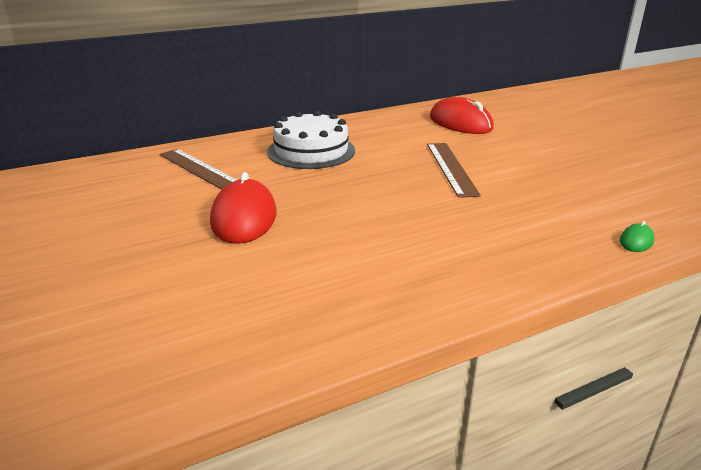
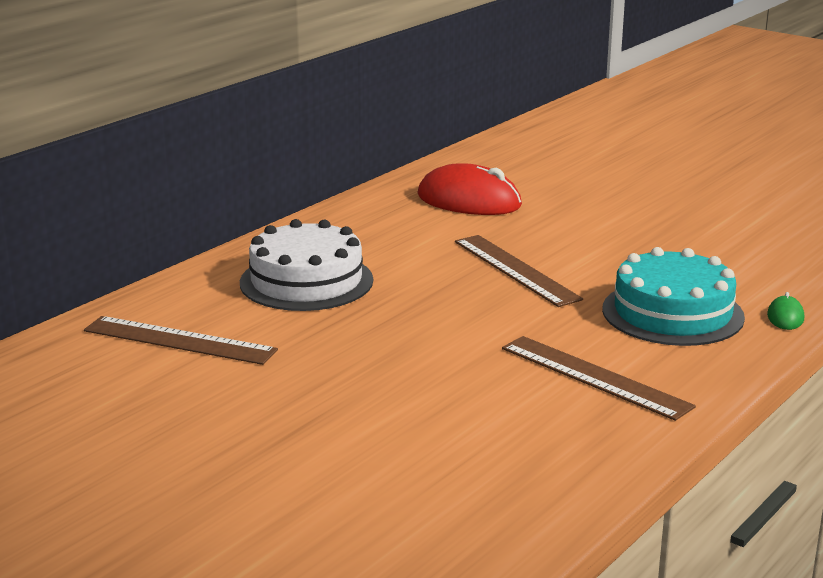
camera: 25 degrees left, 5 degrees down
(244, 218) = (319, 391): red mouse -> none
(438, 252) = (594, 377): none -> brown ruler
(542, 219) = (672, 313): none -> turquoise cake

